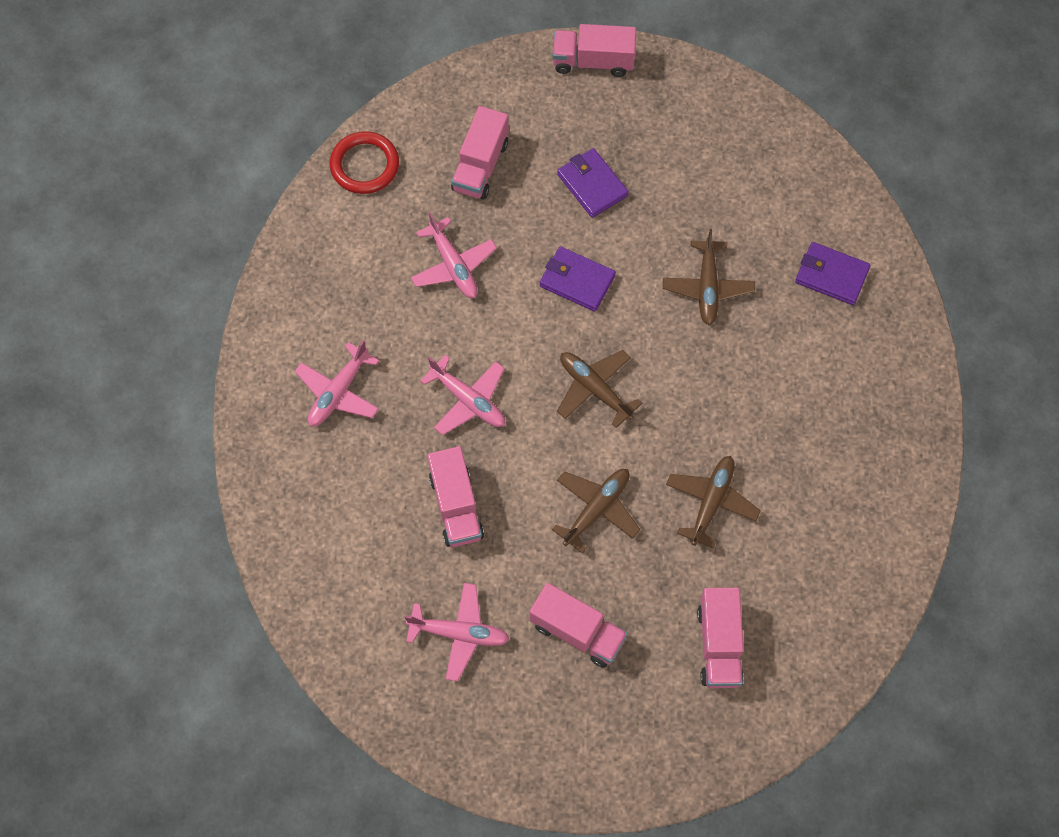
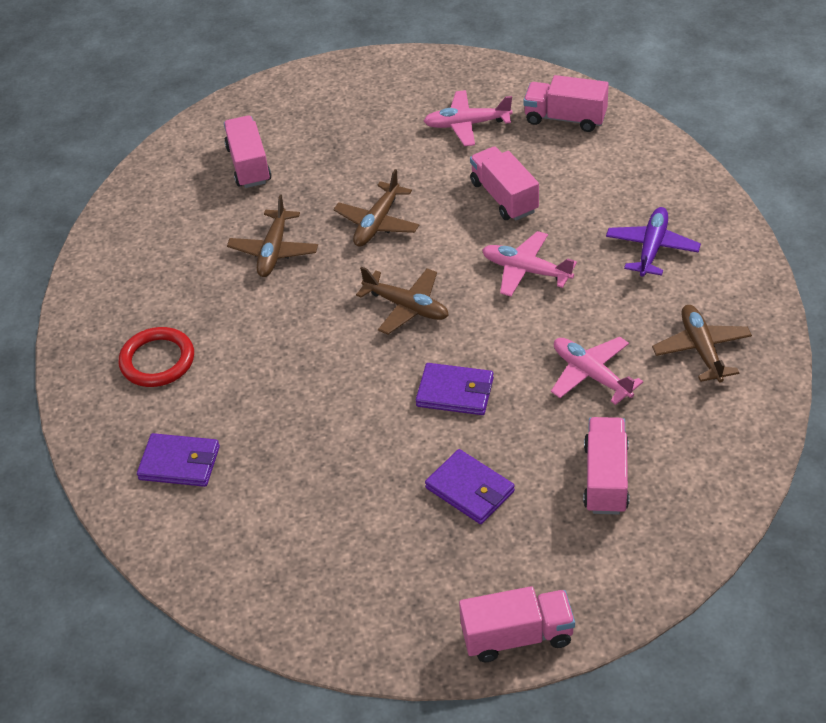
camera: 170 degrees right, 20 degrees down
(338, 392) = (652, 248): pink plane -> purple plane
(364, 165) = (737, 446): red ring -> red ring (157, 360)
(577, 632) = (369, 146): pink truck -> pink truck (565, 118)
(707, 287) = (314, 419): brown plane -> brown plane (701, 349)

